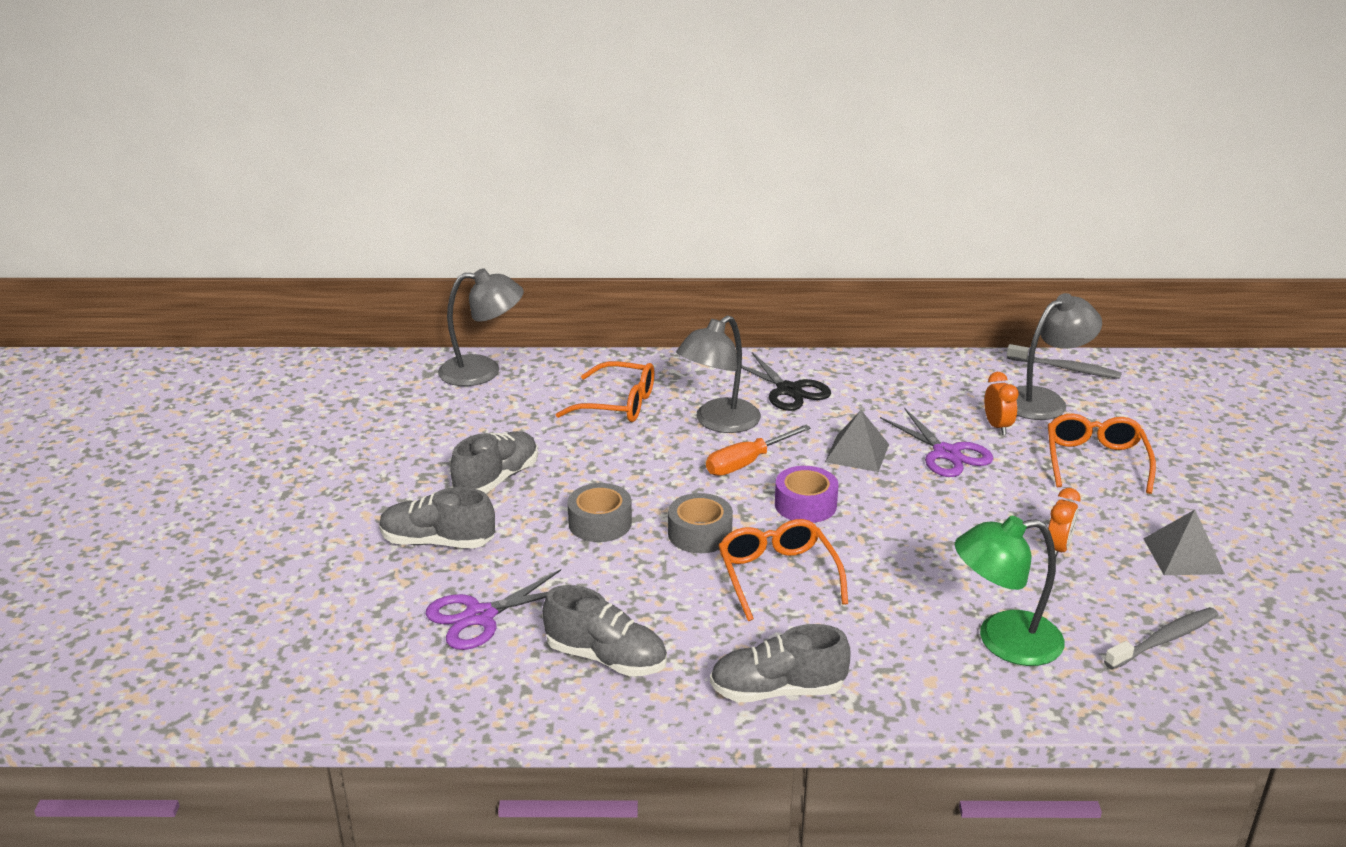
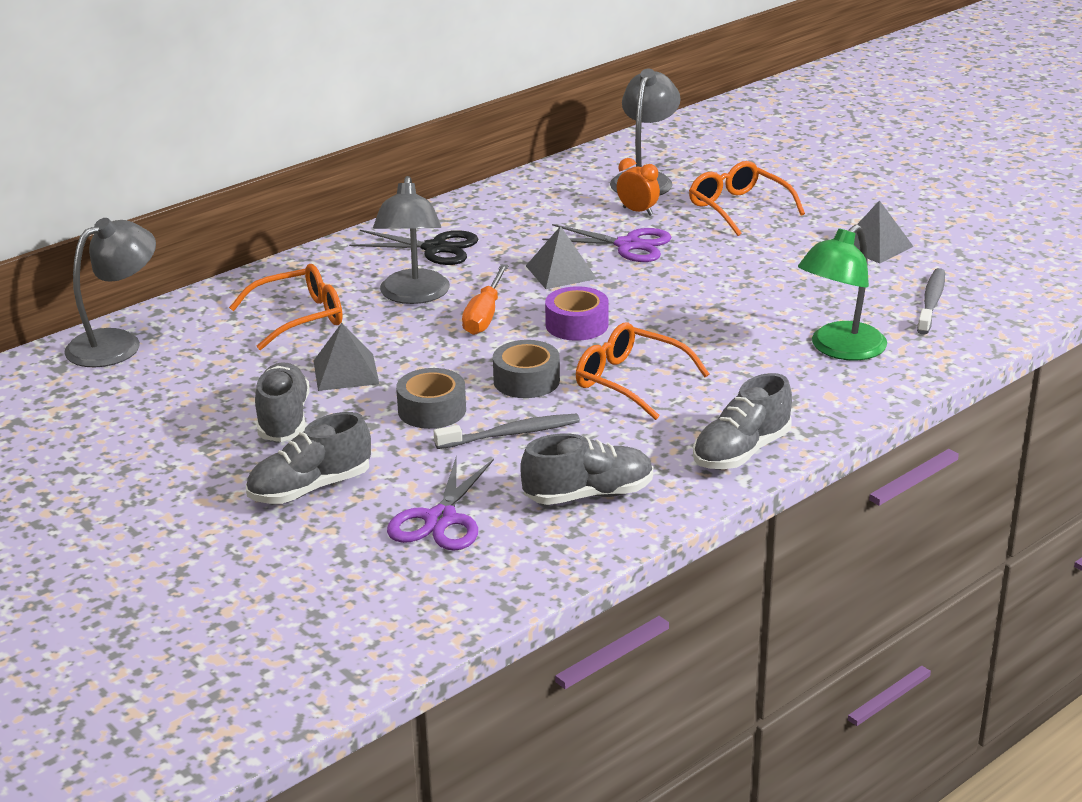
camera: 40 degrees left, 0 degrees up
(587, 462) = (346, 372): none -> grey pyramid
(1057, 549) = (793, 277): orange clock -> none
(1065, 368) = (628, 150): grey toothbrush -> grey toothbrush (511, 434)

